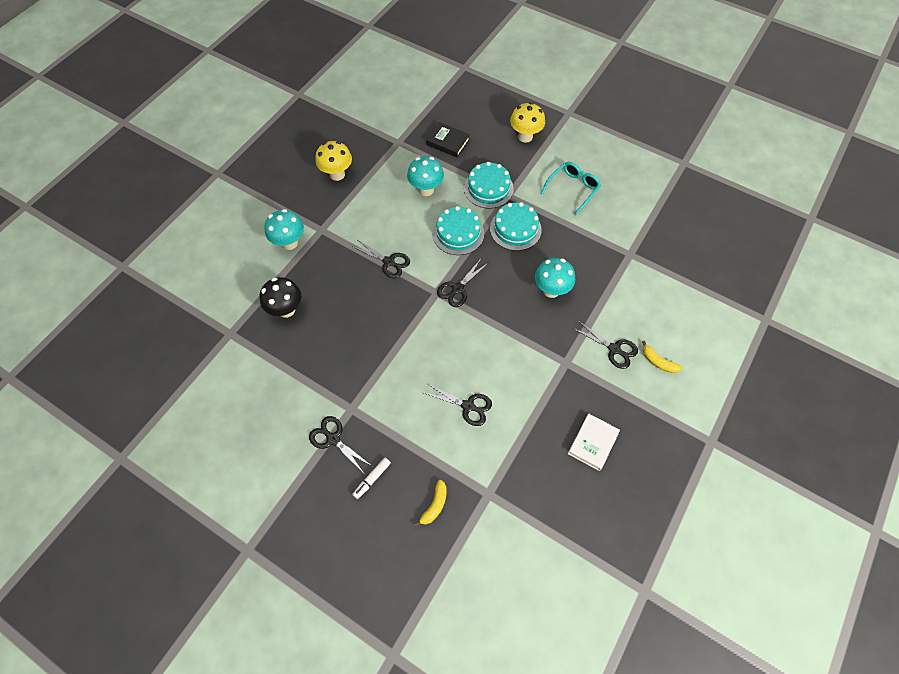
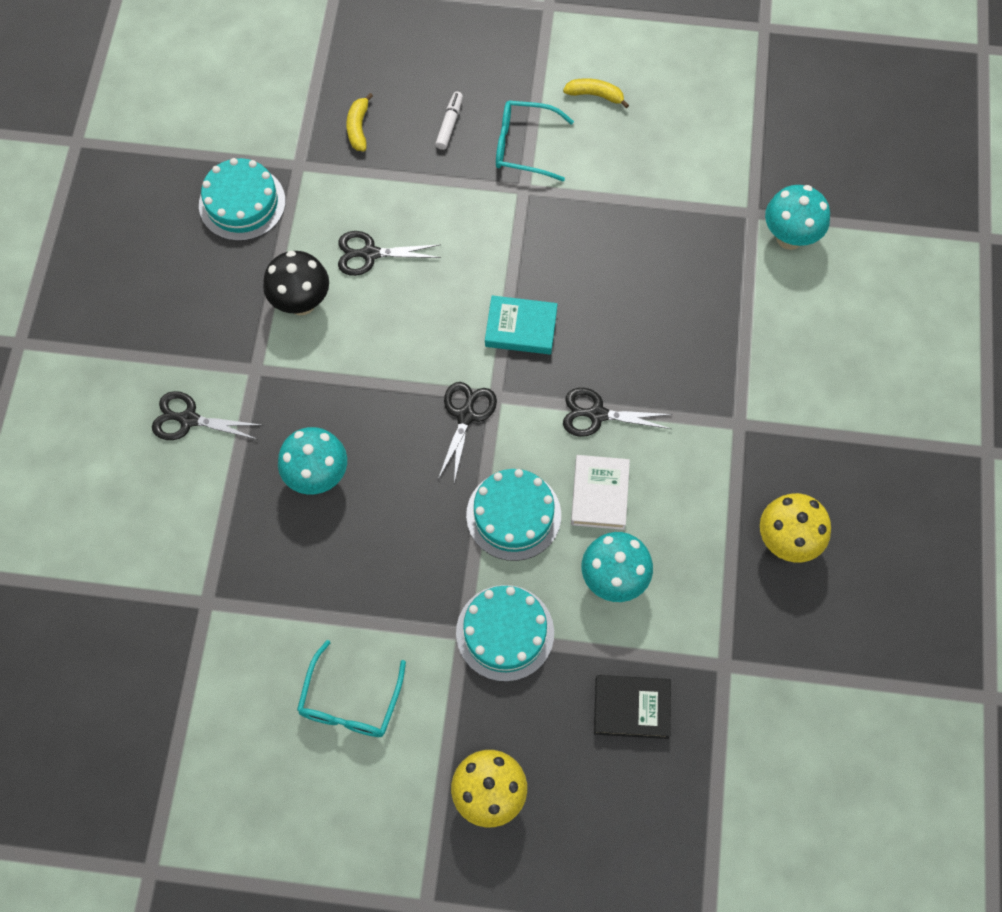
camera: 155 degrees right, 5 degrees up
(286, 310) = (700, 276): black mushroom -> black mushroom (301, 302)
(289, 243) = (772, 379): turquoise mushroom -> turquoise mushroom (789, 237)
(333, 439) = (524, 146): black scissors -> turquoise glasses
(402, 323) = (521, 328): none -> turquoise book
(515, 229) = (420, 566): turquoise cake -> turquoise cake (242, 203)
(592, 443) = (183, 275): white book -> white book (599, 494)
(658, 362) = (117, 427): yellow banana -> yellow banana (595, 95)

